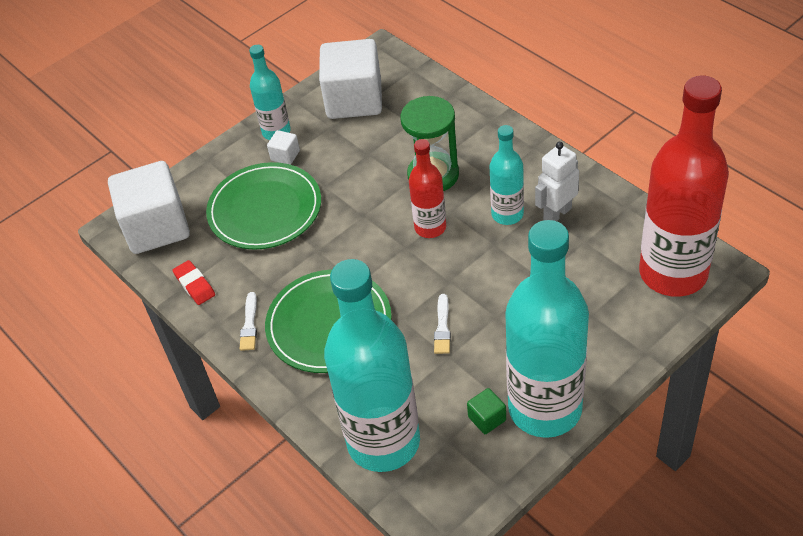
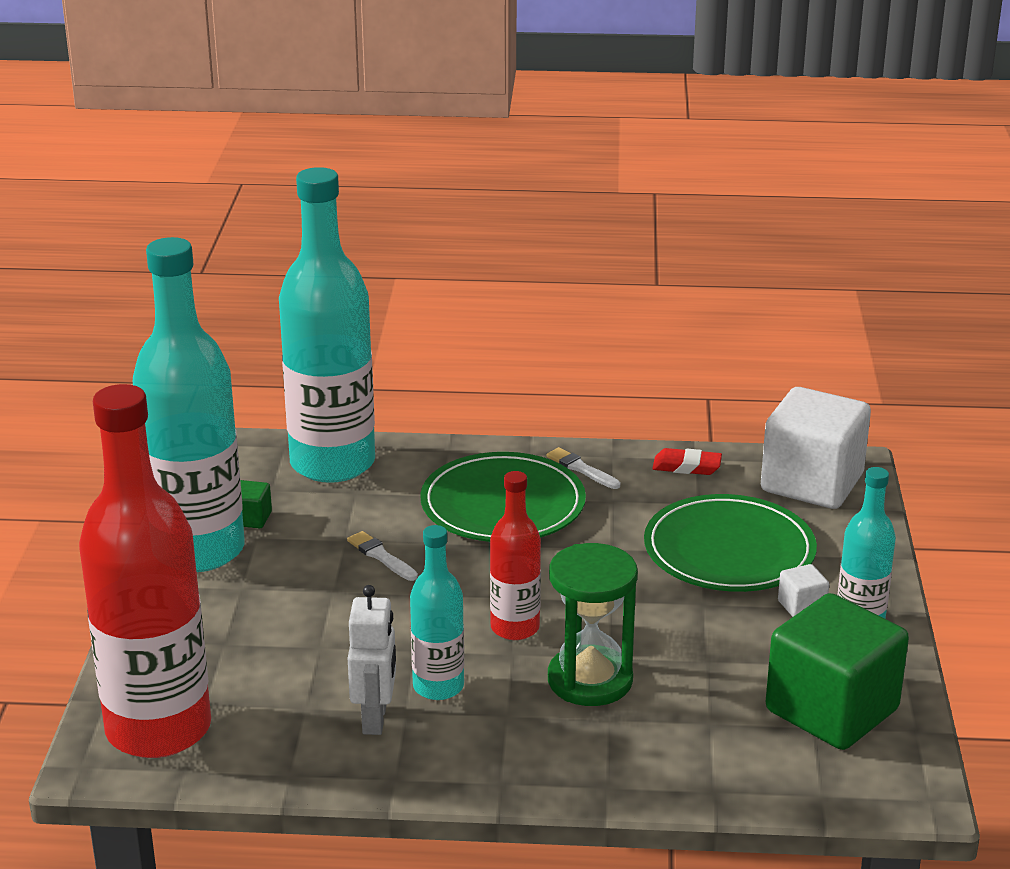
camera: 130 degrees right, 20 degrees down
(354, 100) = (831, 710): white cube -> green cube

